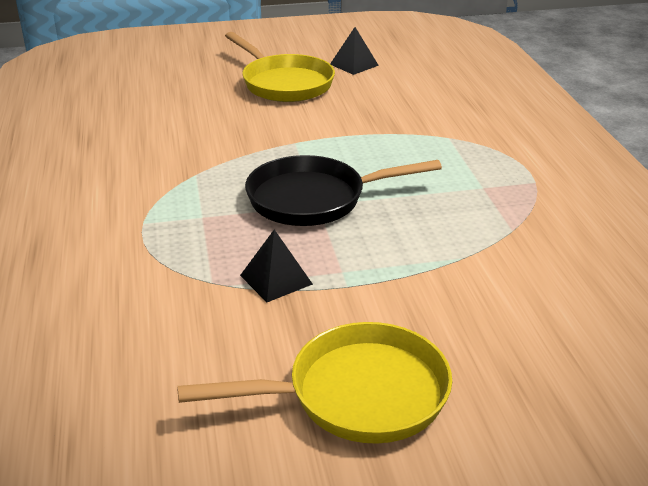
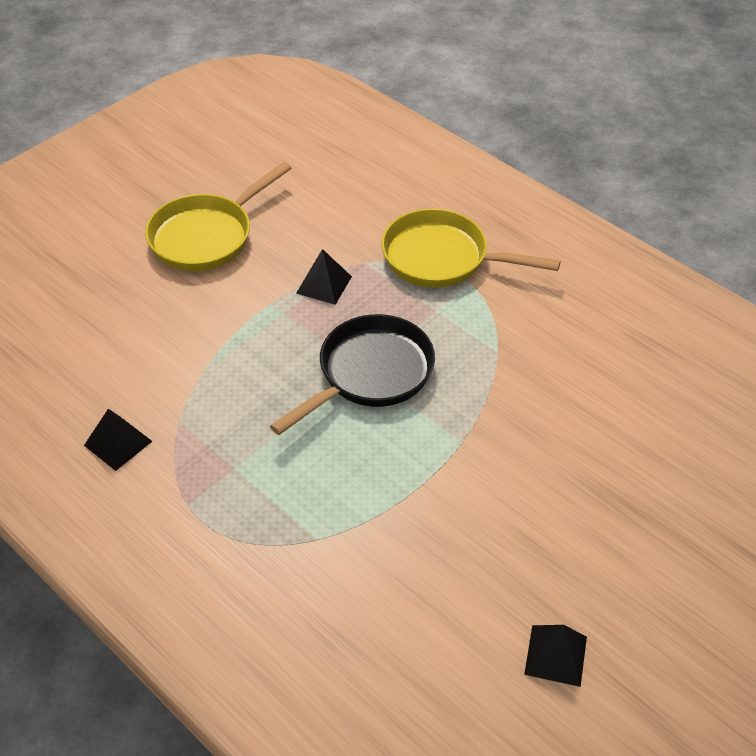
camera: 145 degrees right, 15 degrees up
(284, 83) = (588, 550): yellow pan -> yellow pan (442, 258)
(578, 236) = (118, 443): none -> black pyramid

